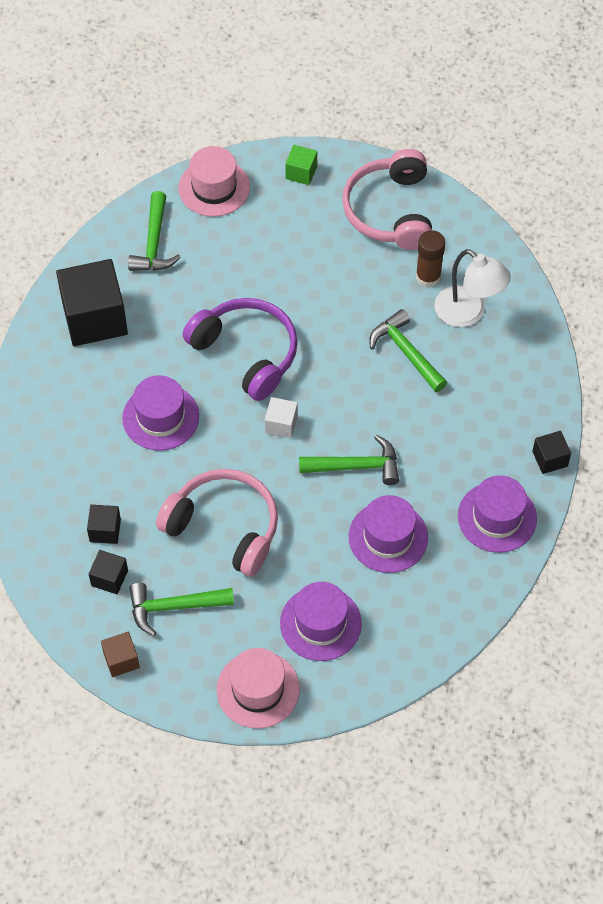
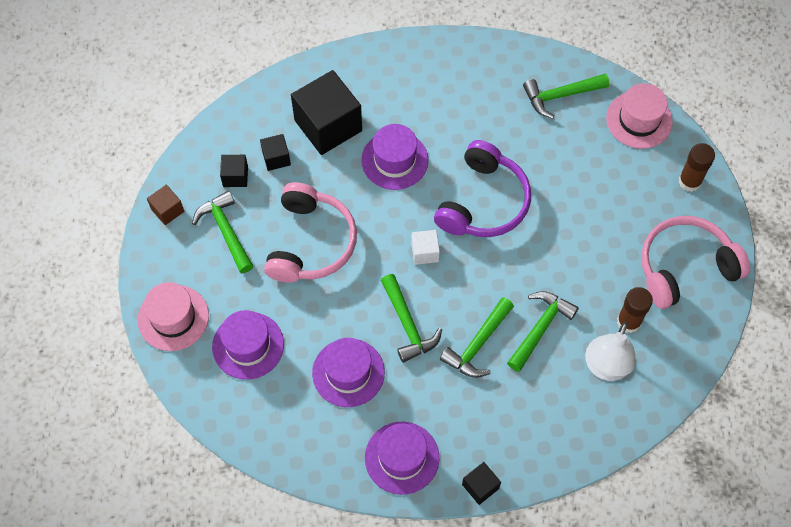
camera: 70 degrees right, 5 degrees up
(95, 318) = (468, 80): black cube -> black cube (328, 125)
(301, 172) = (689, 181): green cube -> brown glue stick
(402, 411) = (478, 344): none -> green hammer

